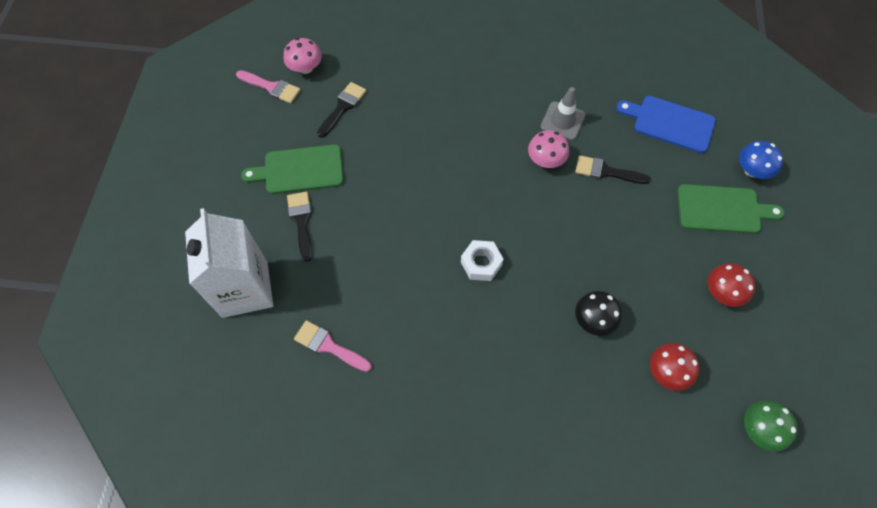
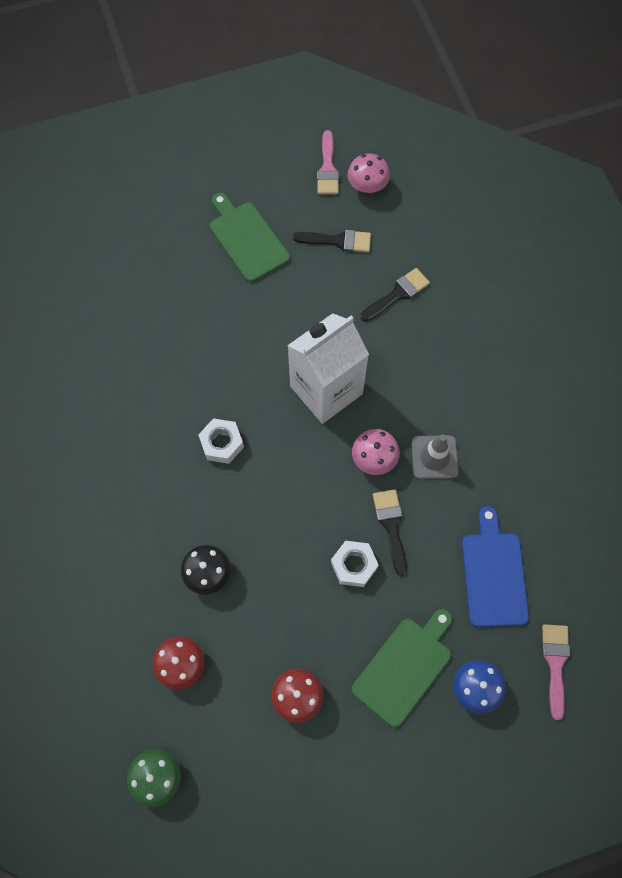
camera: 65 degrees right, 5 degrees up
(245, 289) = (106, 256): white carton -> white carton (326, 390)
(301, 221) = (193, 267): black brush -> black brush (398, 294)
(328, 346) = (81, 349): pink brush -> pink brush (555, 663)
(628, 209) = (354, 565): none -> white nut
(722, 209) = (404, 667): green cutting board -> green cutting board turned 120 degrees counterclockwise

